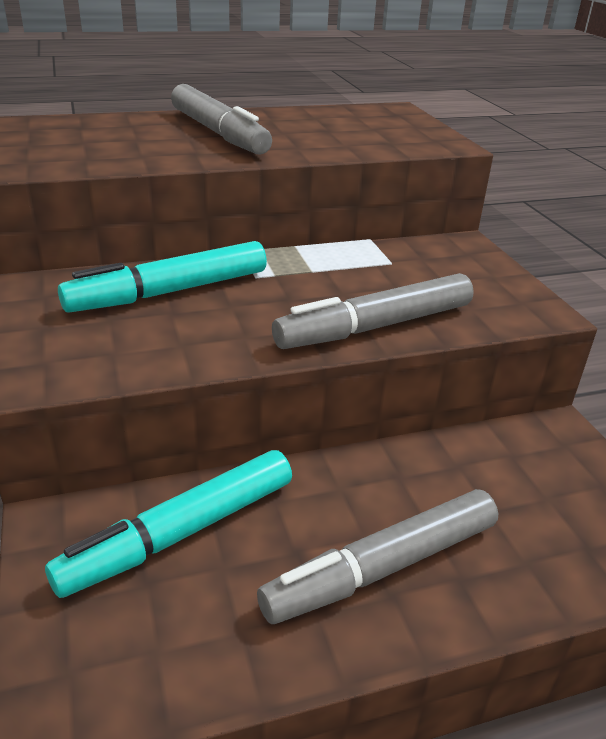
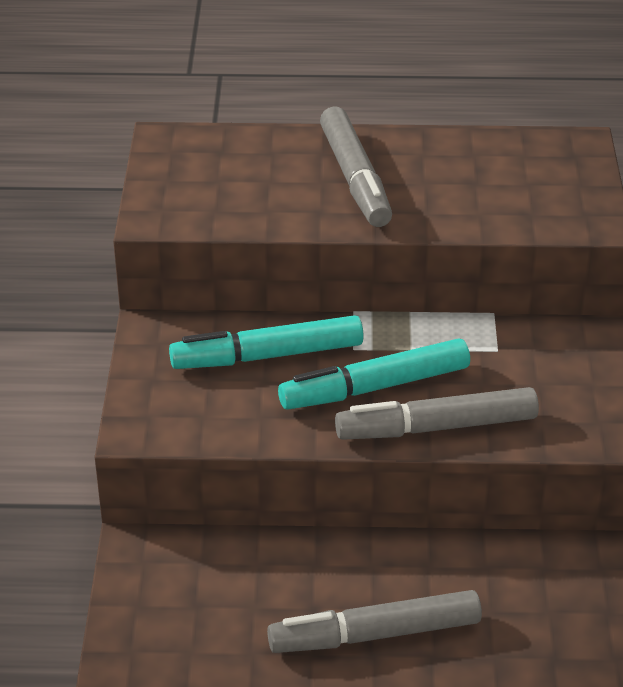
camera: 20 degrees right, 5 degrees up
(180, 533) = (230, 575): turquoise marker -> turquoise marker (375, 387)

